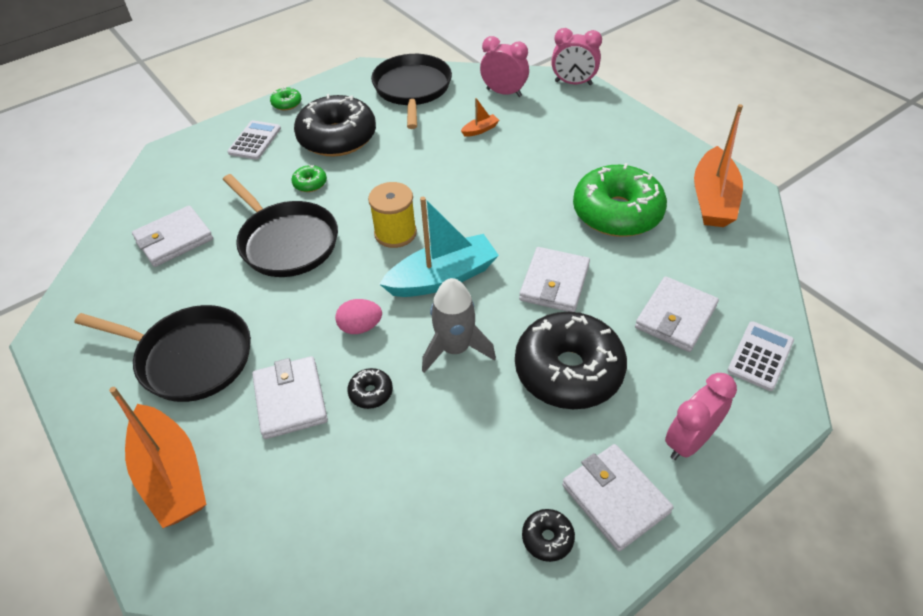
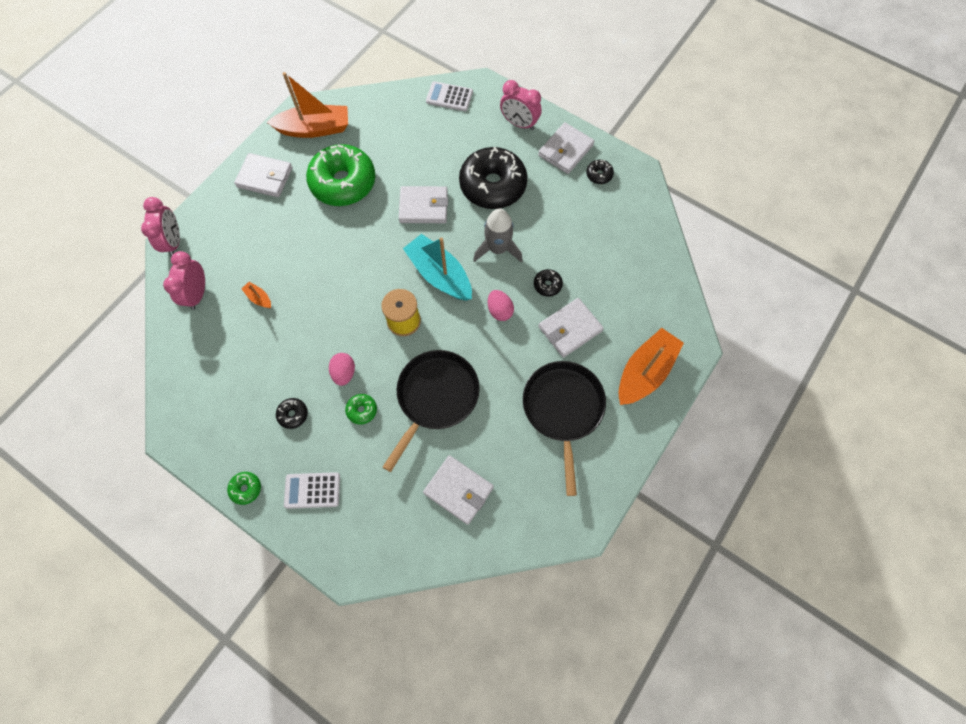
camera: 110 degrees left, 20 degrees up
(337, 138) = (293, 414): black donut -> black donut, size x0.40
(359, 177) = (344, 373): none -> pink egg
(412, 89) = (202, 376): black pan -> none
(675, 317) = (432, 138): white wallet -> white wallet (265, 177)

